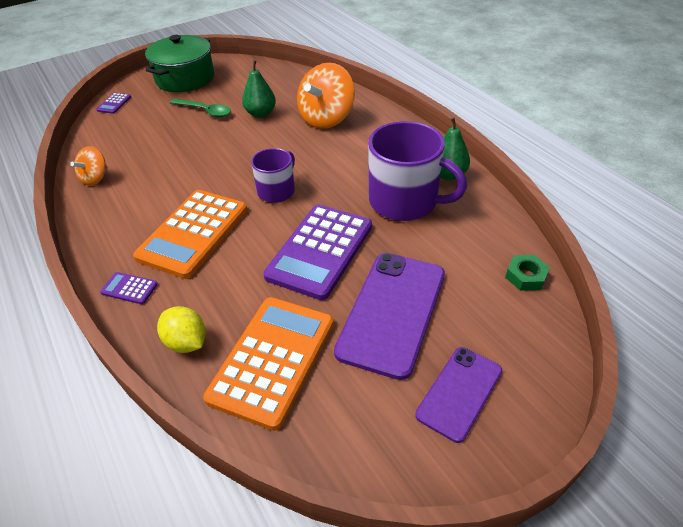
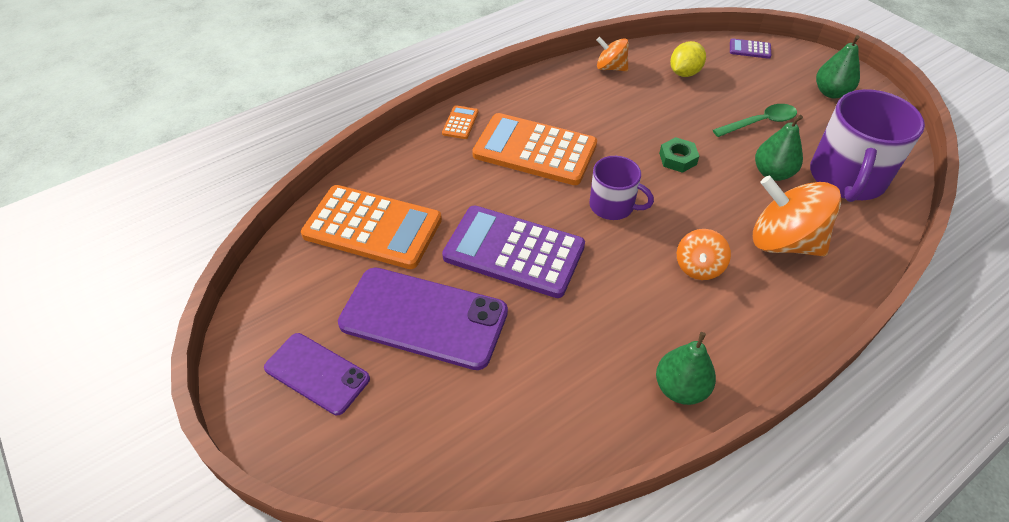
camera: 85 degrees right, 5 degrees up
(129, 288) = (460, 123): purple calculator -> orange calculator
(185, 78) = (831, 92): green pot -> green pear
(186, 342) = (397, 169): yellow lemon -> yellow lemon (684, 73)
(205, 111) = (760, 122): green spoon -> green spoon turned 135 degrees counterclockwise
(346, 156) = (698, 267): none -> orange spinning top
(405, 201) = (611, 333): purple mug -> purple mug (846, 178)
(525, 276) = (476, 463): green nut -> green nut (677, 159)

